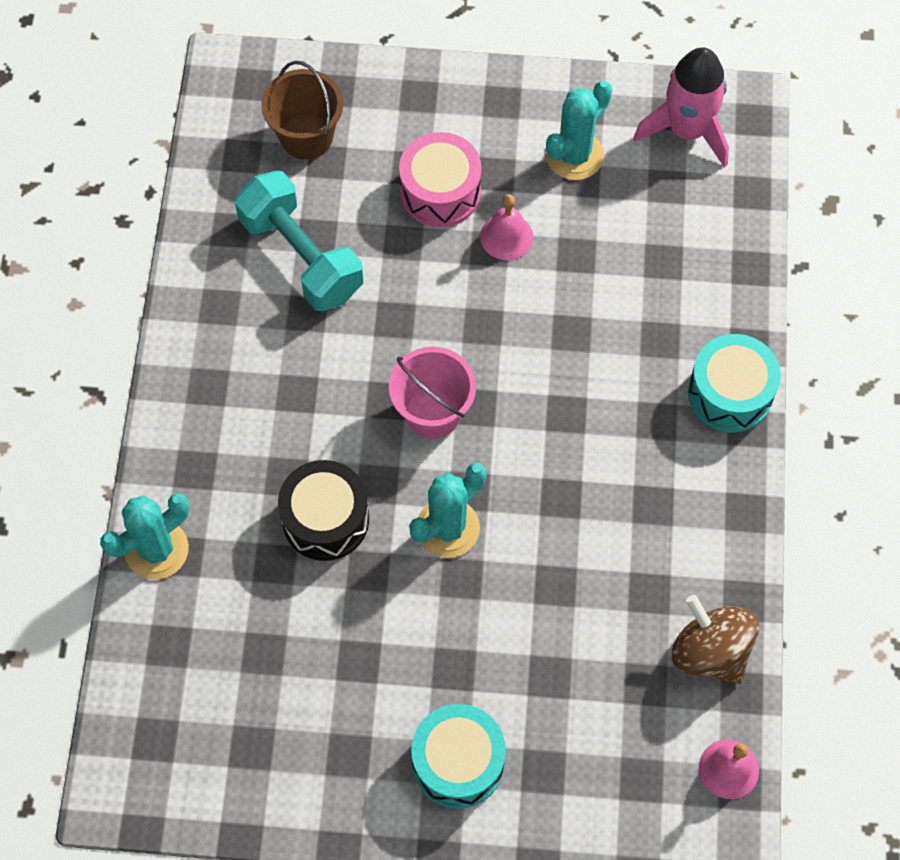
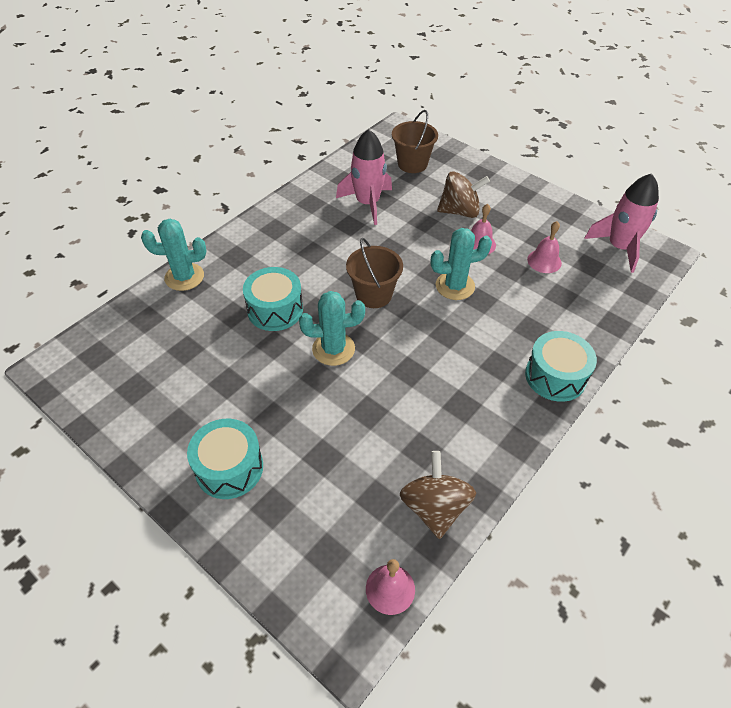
camera: 35 degrees right, 15 degrees down
(301, 256) = (367, 203): turquoise dumbbell -> pink rocket
(325, 519) = (275, 309): black drum -> turquoise drum
(433, 412) = (373, 295): pink bucket -> brown bucket
(440, 192) = (459, 211): pink drum -> brown spinning top
(574, 155) = (545, 229): turquoise cactus -> turquoise cactus (455, 286)
(608, 215) = (544, 261): none -> pink bell

